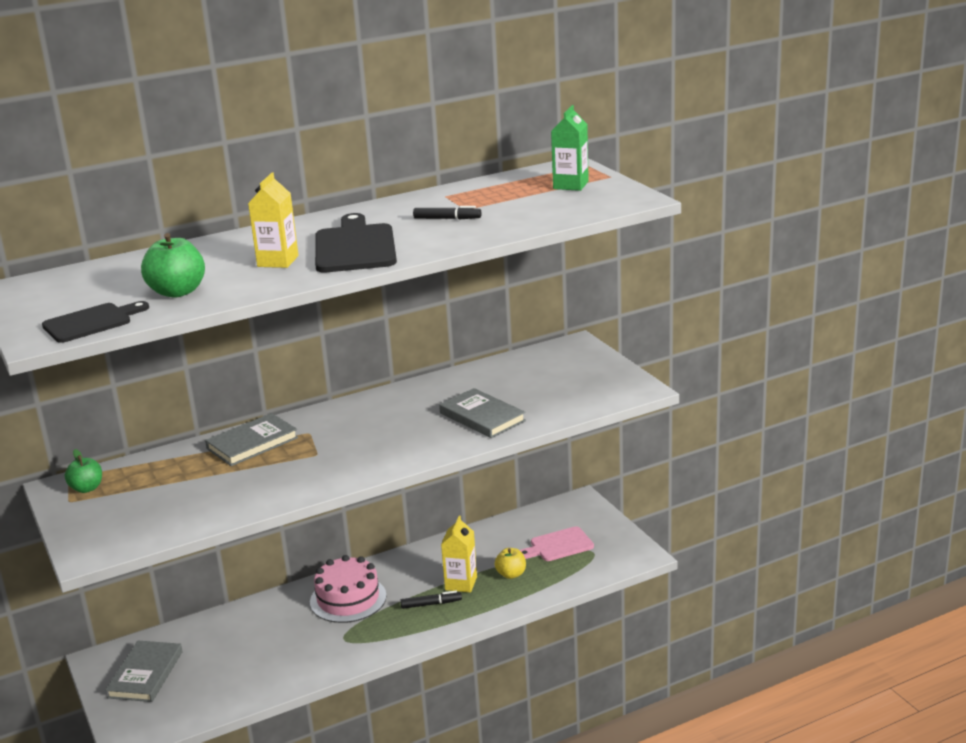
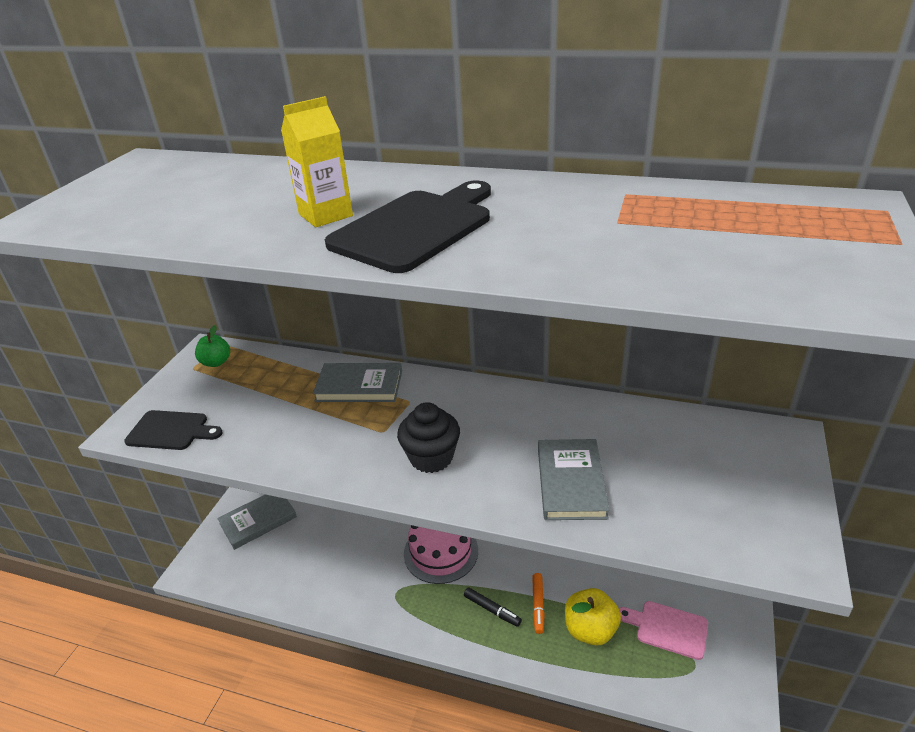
camera: 45 degrees right, 10 degrees up
(91, 322) = (85, 221): black cutting board -> black cutting board (171, 431)
(177, 292) = (194, 215): green apple -> none
(375, 448) = (431, 457): none -> black cupcake
(447, 219) = (573, 228): black marker -> none
(461, 583) = (538, 605): yellow carton -> orange marker
(511, 574) = (590, 630): yellow apple -> yellow apple, size x1.54
(570, 185) = (814, 236): green carton -> none

